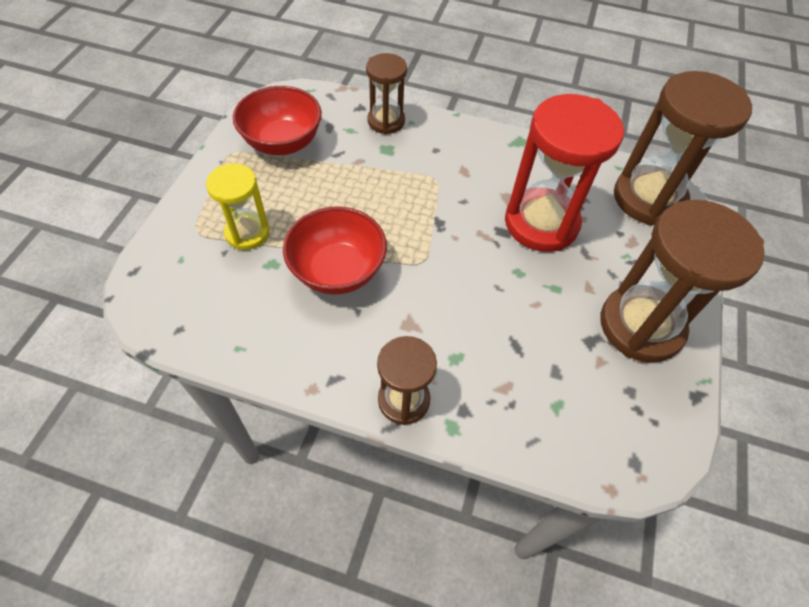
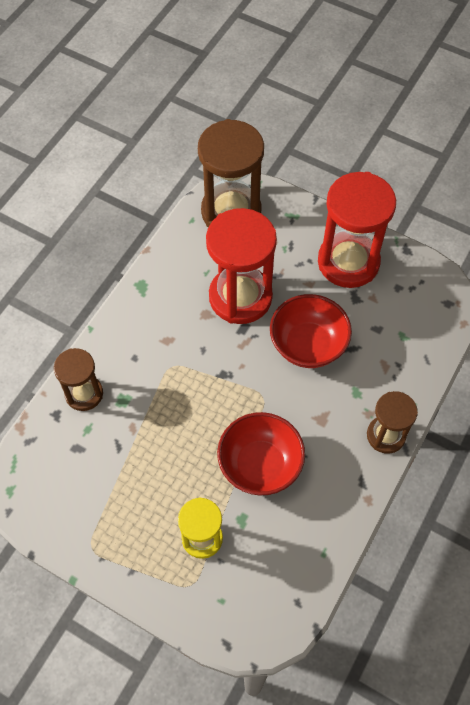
camera: 75 degrees left, 5 degrees up
(283, 143) = (89, 495): red bowl -> red bowl (308, 345)
(641, 326) = (348, 262): brown hourglass -> red hourglass

